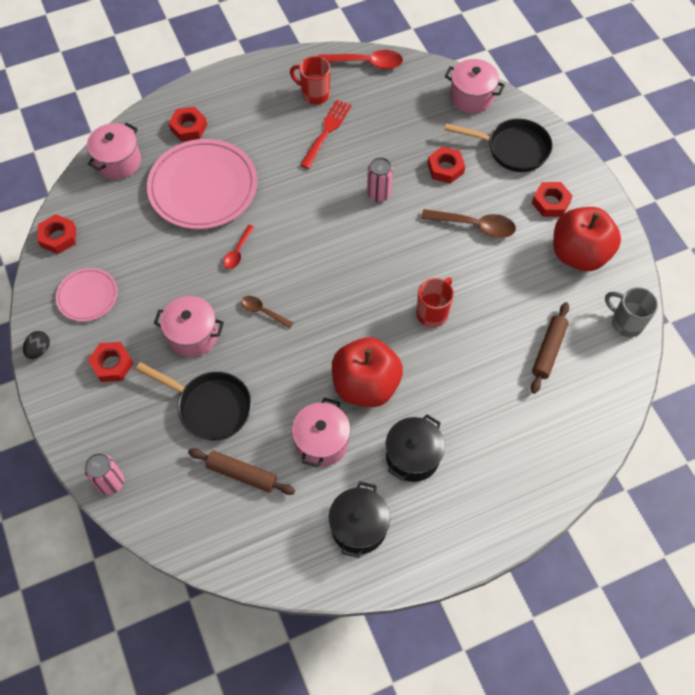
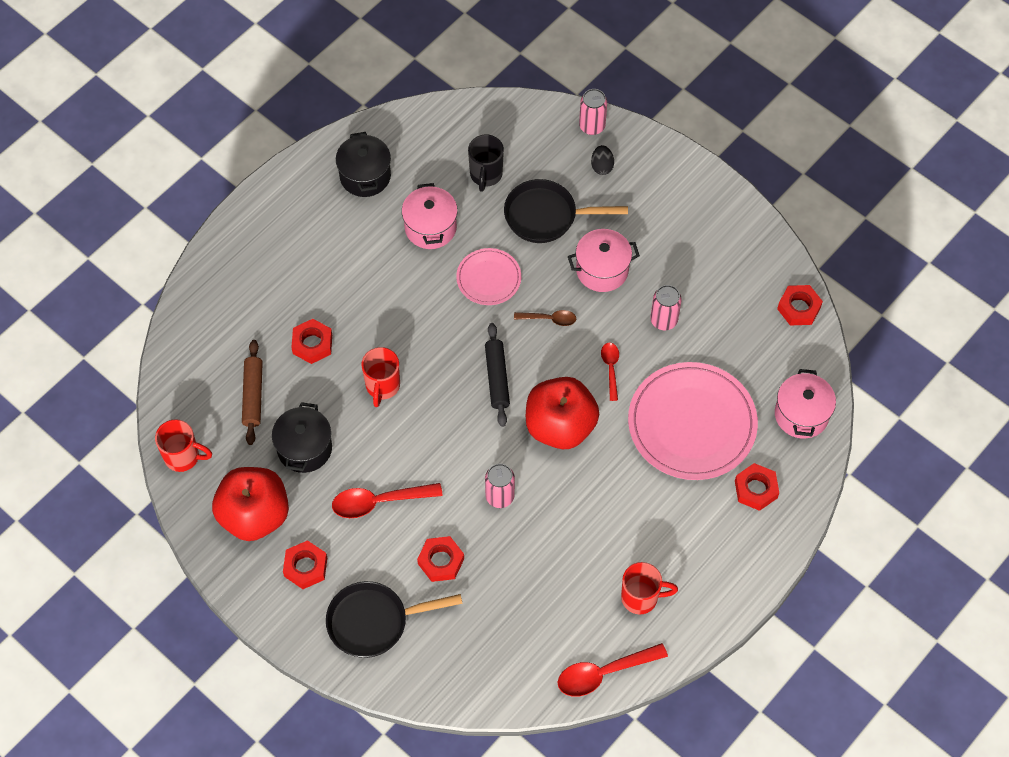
camera: 155 degrees right, 0 degrees up
(39, 350) = (732, 200): black egg -> black egg (602, 166)
(87, 296) = (726, 264): pink plate -> pink plate (488, 278)
(112, 364) = (658, 215): red nut -> red nut (312, 344)
(170, 272) = (663, 320): none -> pink can
(241, 474) = (486, 175): brown rolling pin -> black mug
(326, 131) = (599, 552): red fork -> none
(334, 281) = (497, 378): none -> black rolling pin
(365, 385) = (415, 291): red apple -> red apple (560, 426)
(412, 456) = (344, 248): black pot -> black pot (304, 448)
(471, 97) = (452, 677): pink pot -> none
(474, 226) = (379, 502): brown spoon -> red spoon
(625, 322) = (183, 457): grey mug -> red mug

